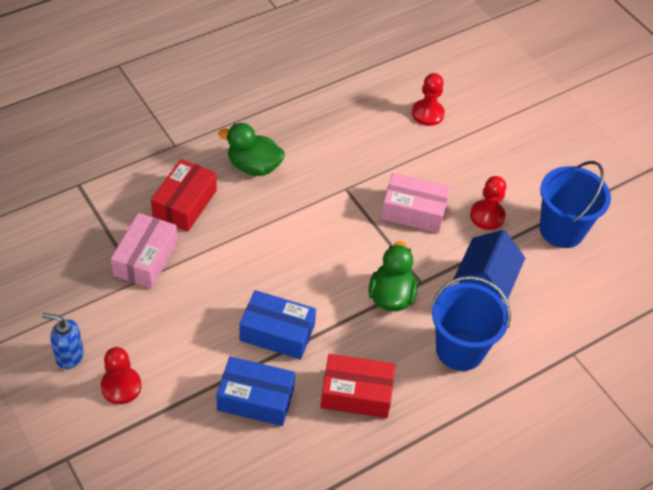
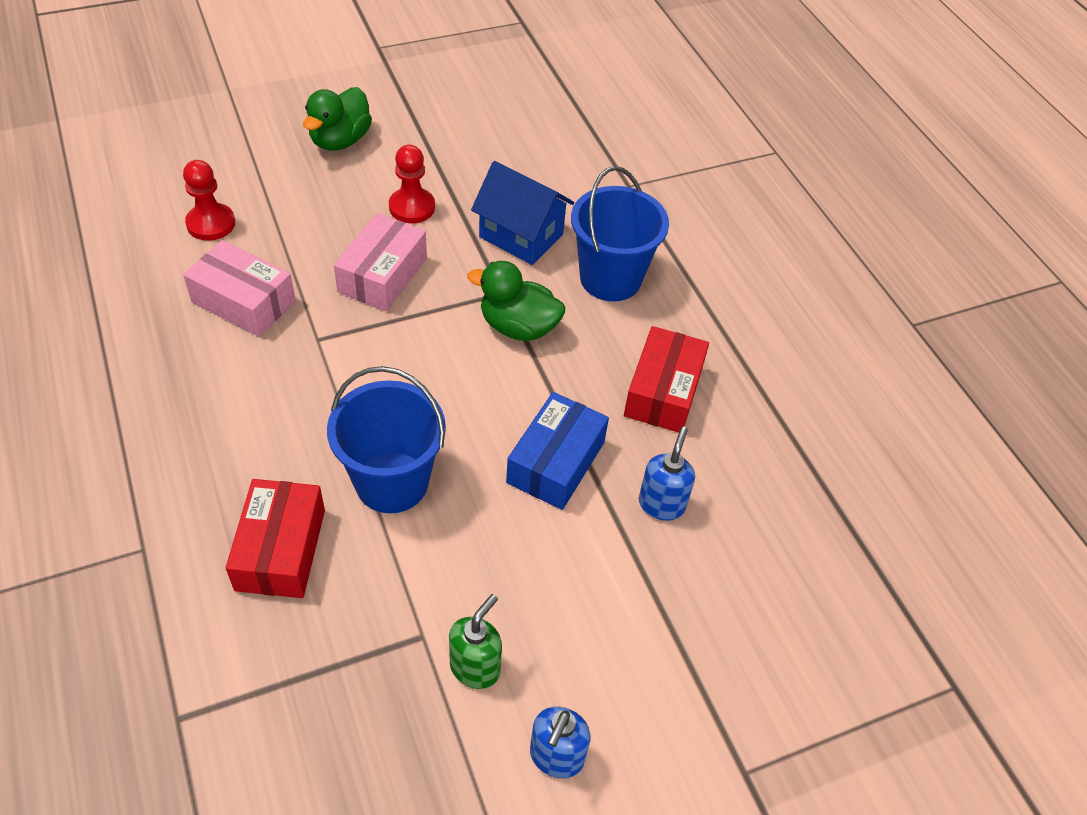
camera: 80 degrees left, 0 degrees up
(121, 309) = (475, 667): none -> green soap dispenser
(121, 386) = (623, 680): red pawn -> none
(146, 259) = (381, 620): pink box -> pink box (244, 301)
(184, 203) = (280, 549): red box -> red box turned 60 degrees clockwise
(254, 166) = (234, 443): green duck -> green duck (340, 140)
(255, 399) = (661, 504): blue box -> blue soap dispenser
(561, 230) = (452, 149): blue bucket -> blue bucket (392, 482)

